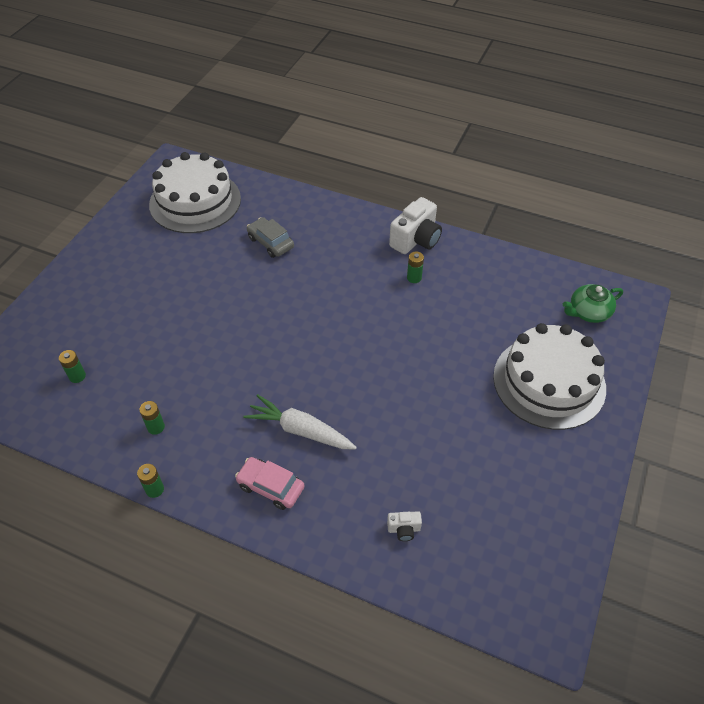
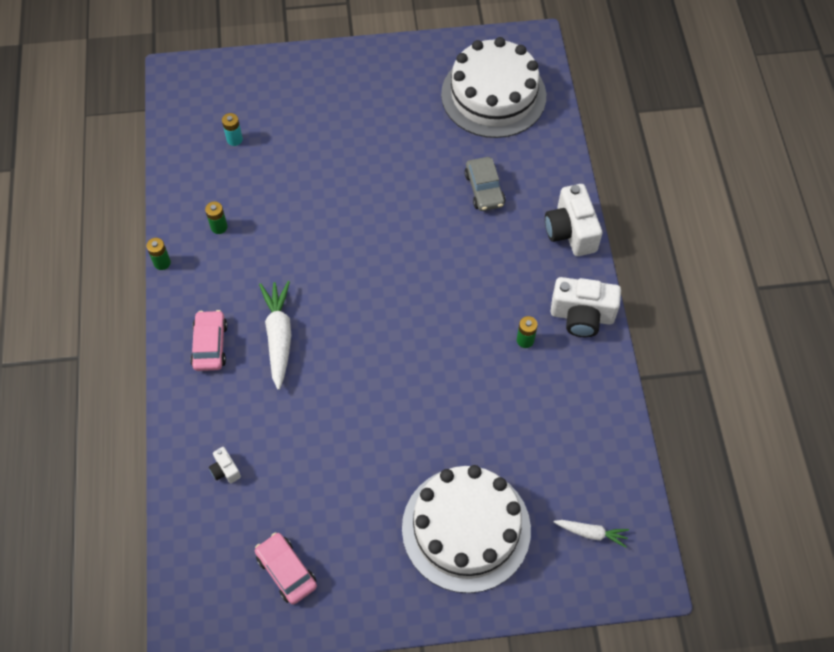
camera: 60 degrees right, 10 degrees up
(77, 376) = (234, 139): green battery -> turquoise battery
(270, 242) = (484, 189): grey car -> grey car turned 150 degrees clockwise
(344, 215) = (570, 231): none -> white camera
(526, 523) = (286, 571): none -> pink car
(588, 312) = (591, 533): green teapot -> white carrot

